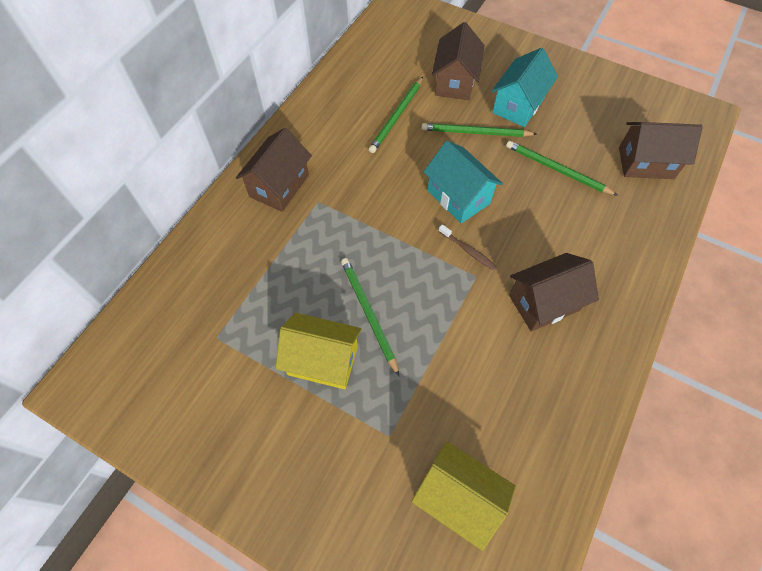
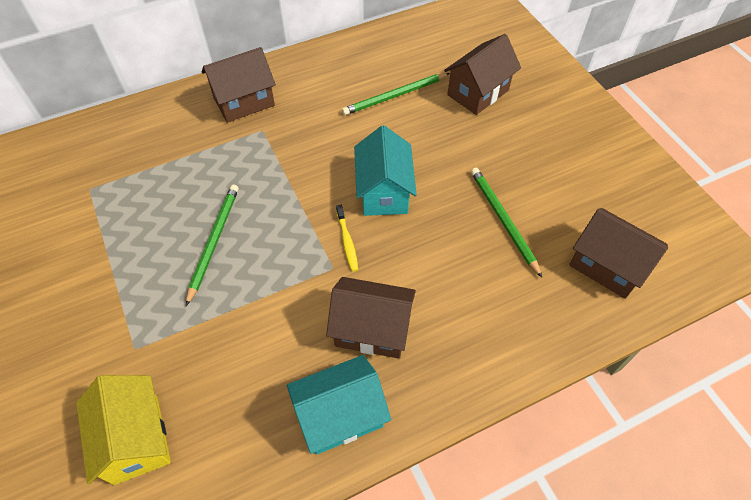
camera: 35 degrees right, 5 degrees down
(322, 360) = (144, 255): yellow house -> none
(467, 250) = (347, 241): brown toothbrush -> yellow toothbrush
(475, 132) = (454, 146): green pencil -> none
(518, 105) = (520, 143): turquoise house -> turquoise house (340, 415)

